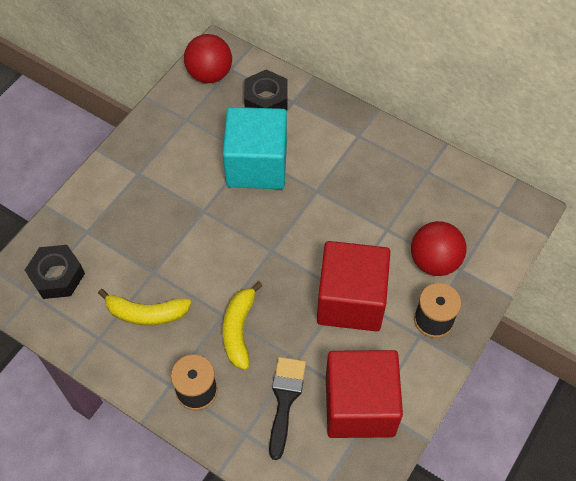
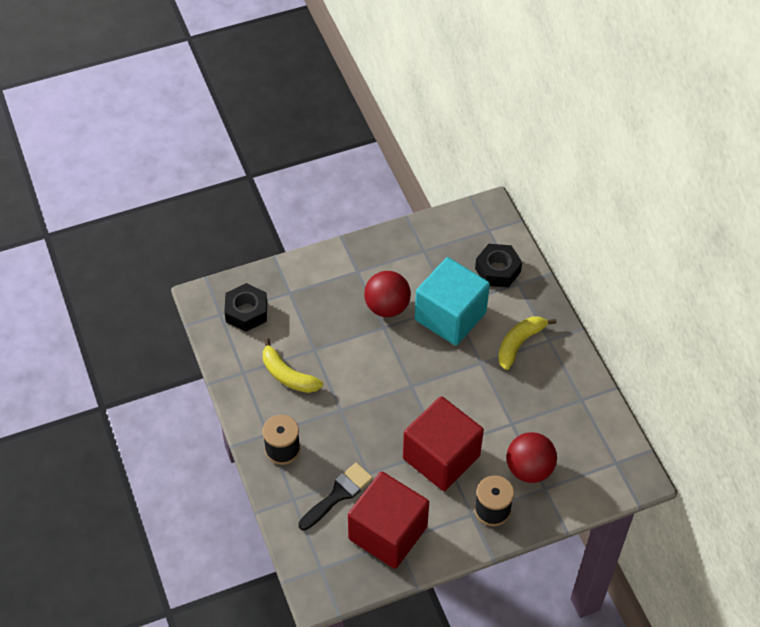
camera: 35 degrees right, 5 degrees down
(209, 74) = (469, 225): red ball -> red ball (387, 307)
(239, 330) = (343, 427): yellow banana -> yellow banana (519, 343)

